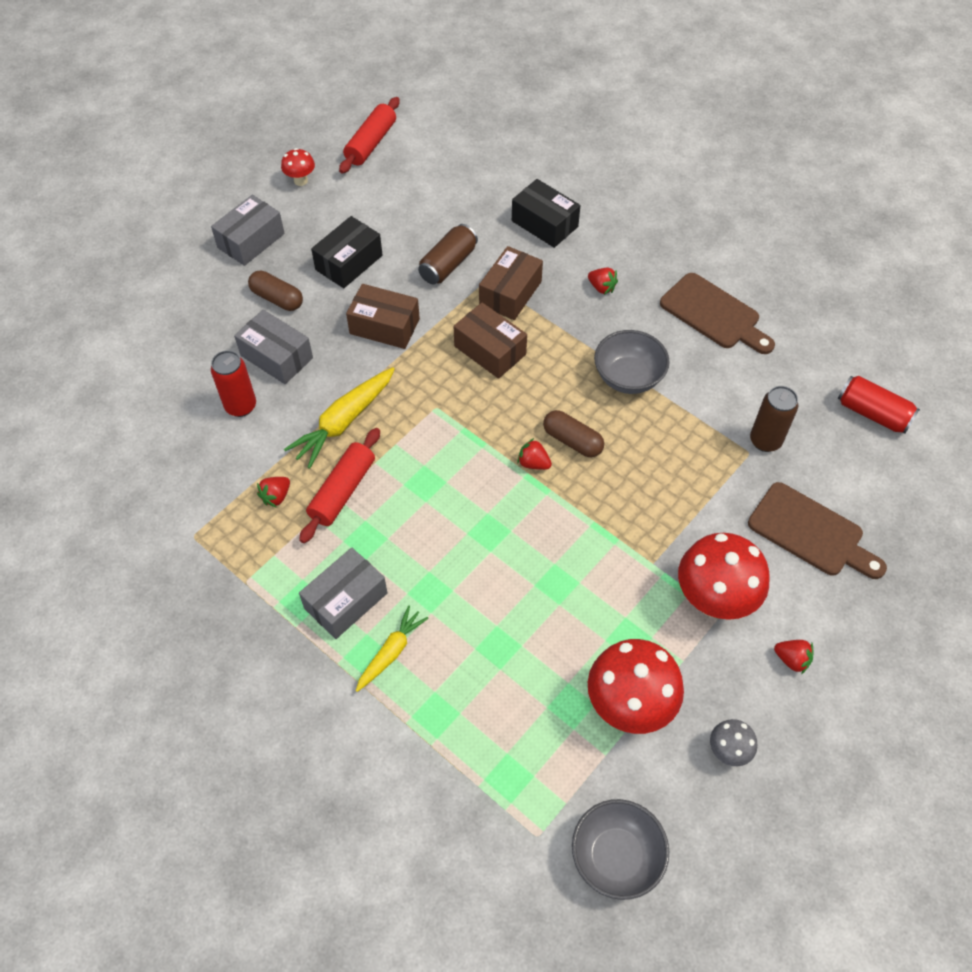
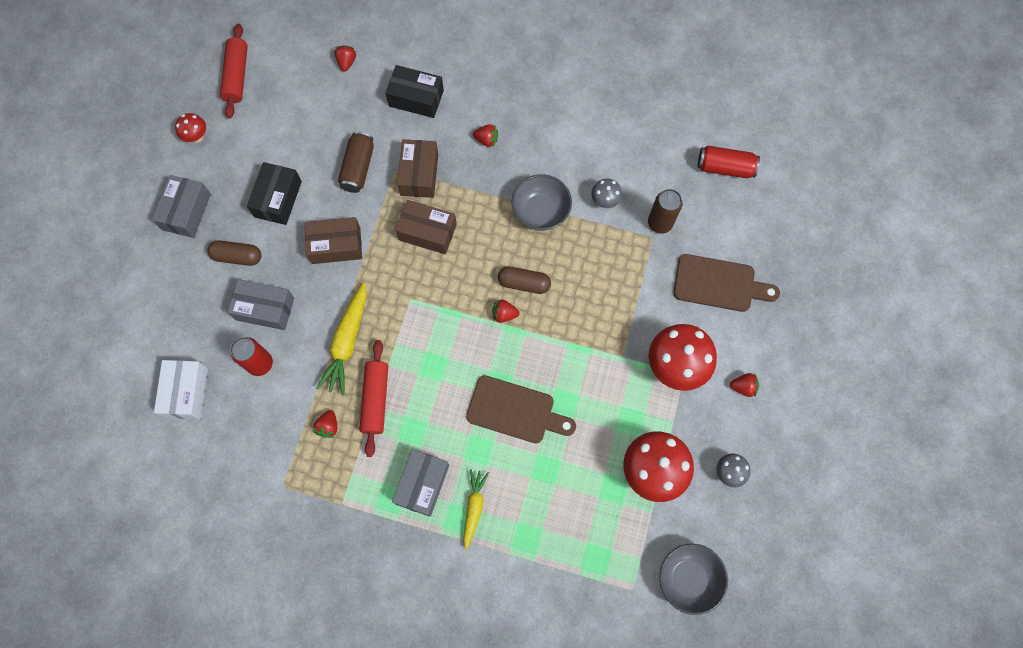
camera: 25 degrees left, 15 degrees up
(149, 403) = (186, 392): none -> white box
(488, 168) = (346, 62): none -> red strawberry
(708, 394) = (604, 201): none -> grey mushroom
(714, 314) = (580, 129): brown cutting board -> brown cutting board (515, 410)

